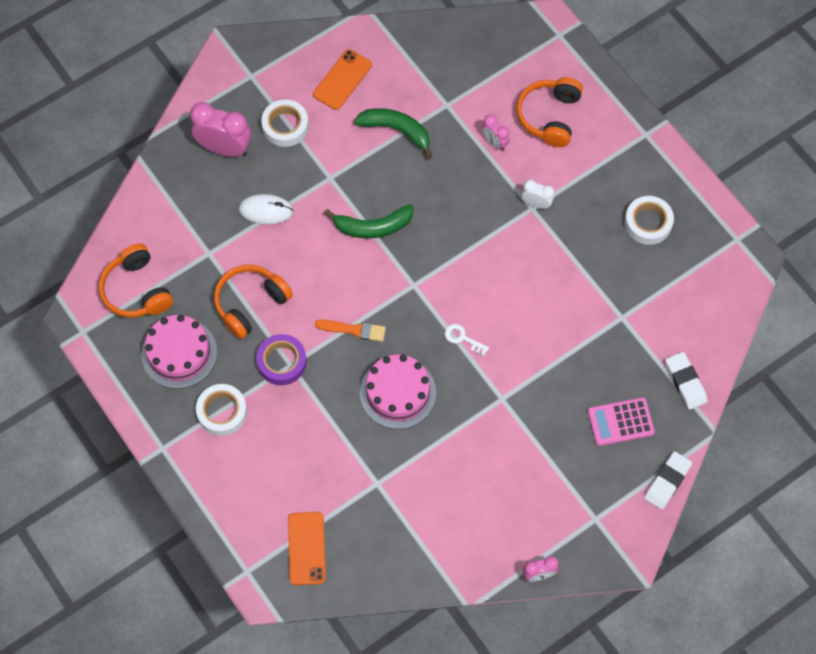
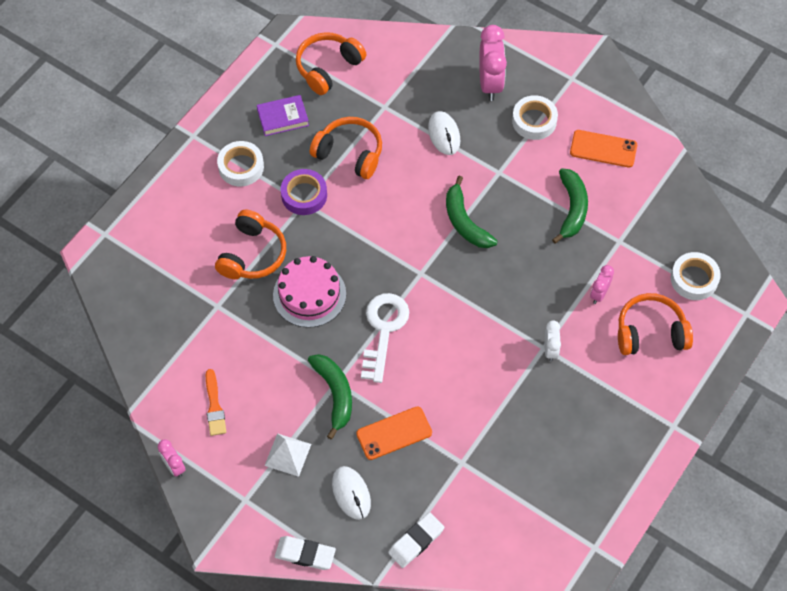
camera: 70 degrees right, 5 degrees down
(179, 353) = (283, 118): pink cake -> purple book
(307, 548) = (139, 271): orange phone -> orange phone (394, 433)
(331, 432) = (252, 254): none -> orange headphones
(354, 330) = (356, 240): orange brush -> orange brush (214, 406)
(462, 338) = (383, 330): white key -> white key, size x2.10
(514, 404) = (334, 394): none -> green banana
(562, 466) = (288, 454): none -> white pyramid
(620, 422) = (351, 493): pink calculator -> white mouse
(648, 223) = (575, 456): white tape -> white tape (694, 279)

